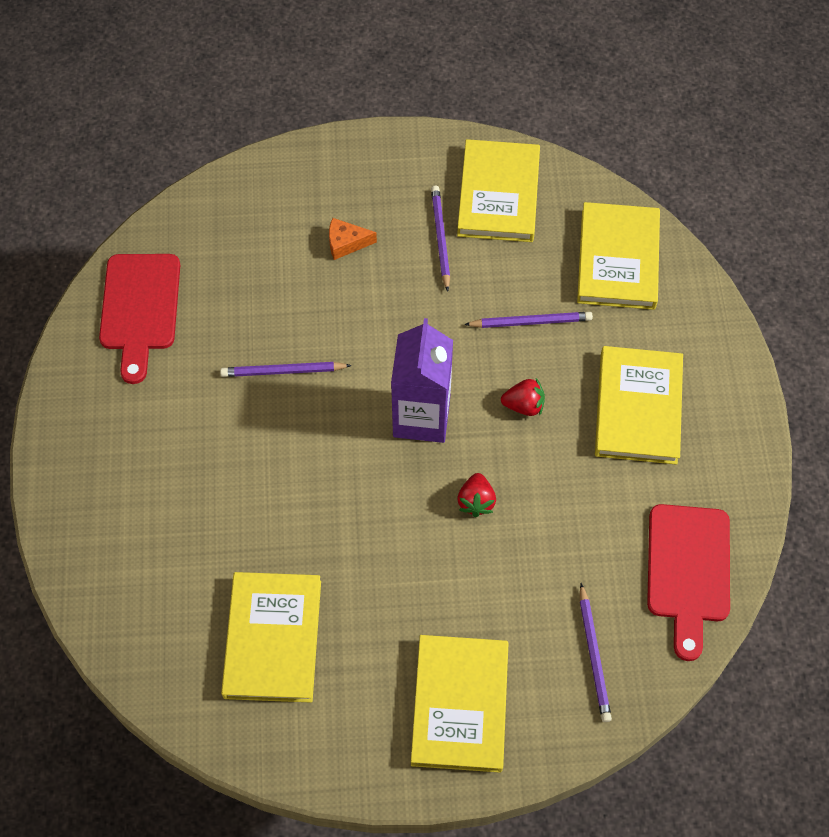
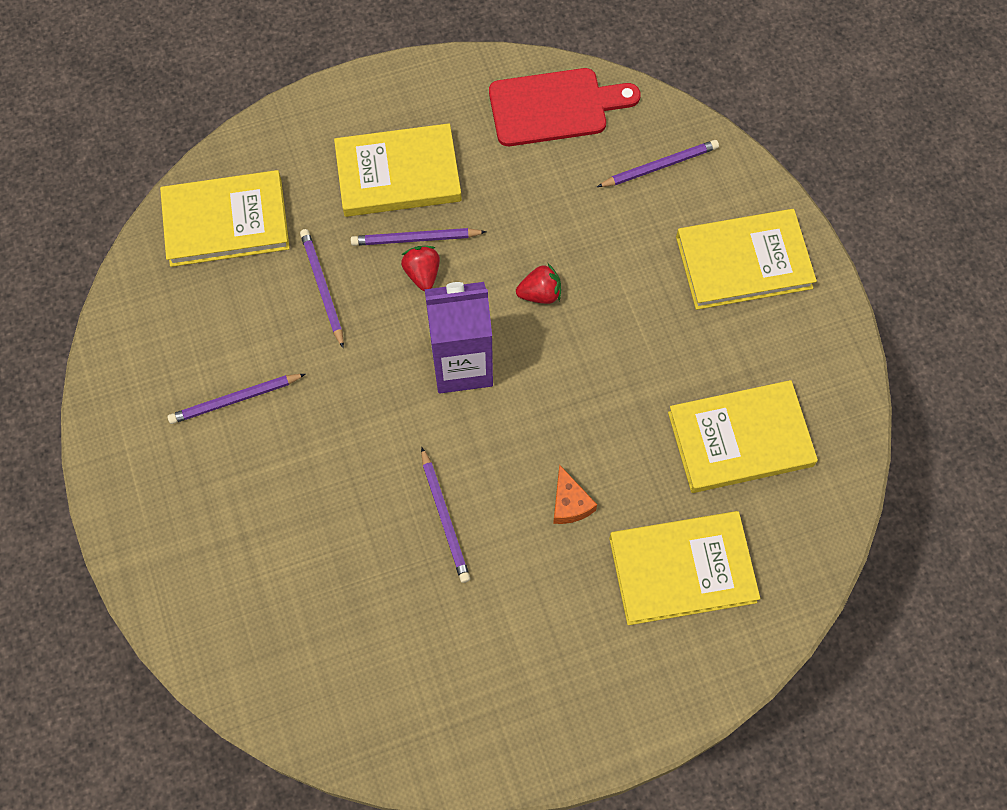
camera: 105 degrees left, 5 degrees up
(140, 308) = (403, 704): red cutting board -> none
(346, 243) = (263, 497): orange cheese -> orange cheese (569, 503)
(498, 194) = (164, 353): yellow book -> yellow book (682, 569)
(562, 408) = (416, 239): none -> purple pencil

